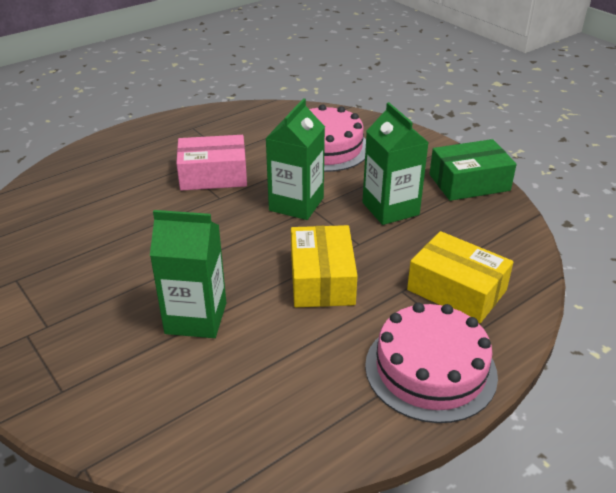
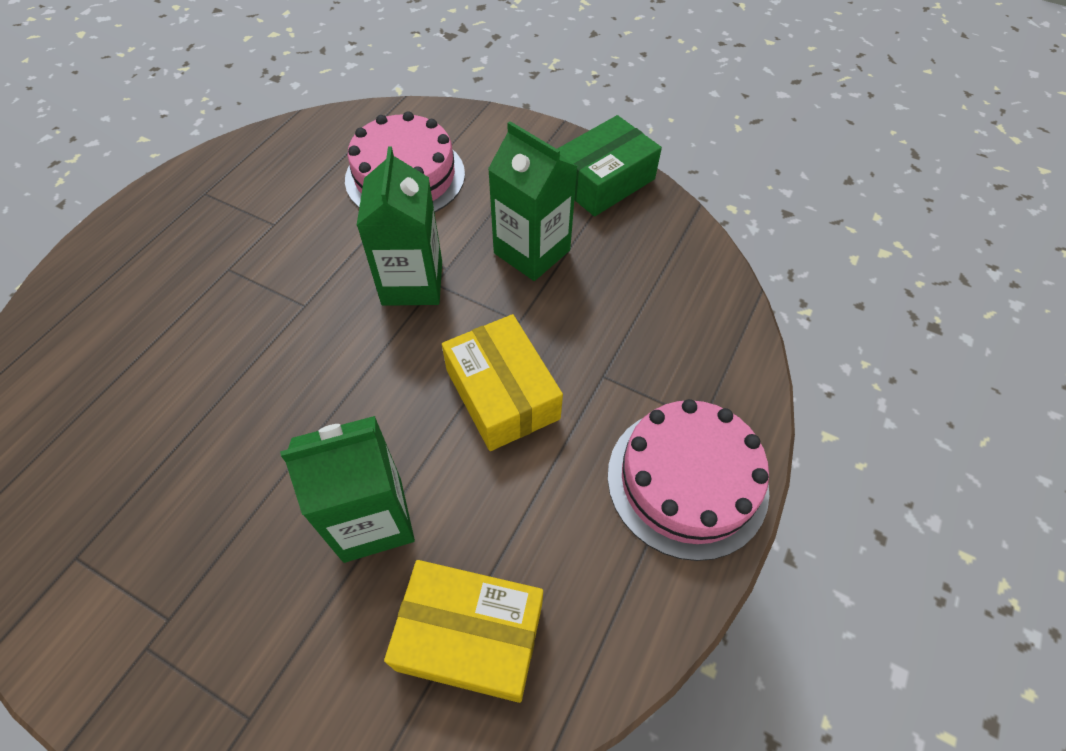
camera: 25 degrees left, 20 degrees up
(213, 175) = (276, 269): pink box -> none
(456, 290) = (663, 351): yellow box -> yellow box (470, 636)

